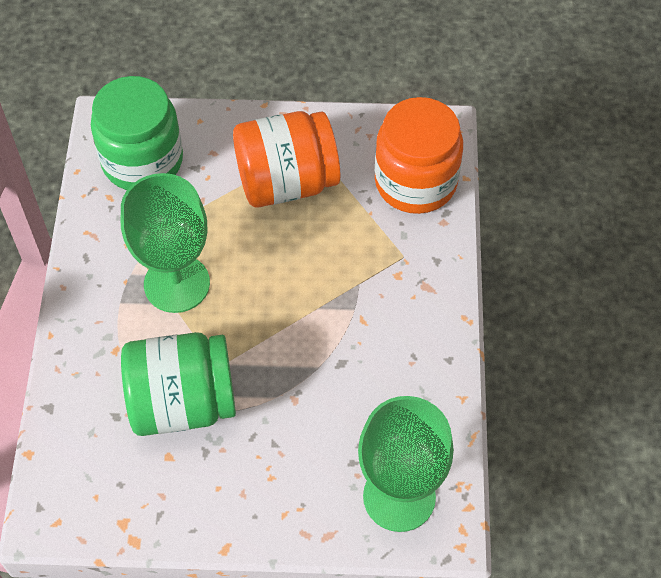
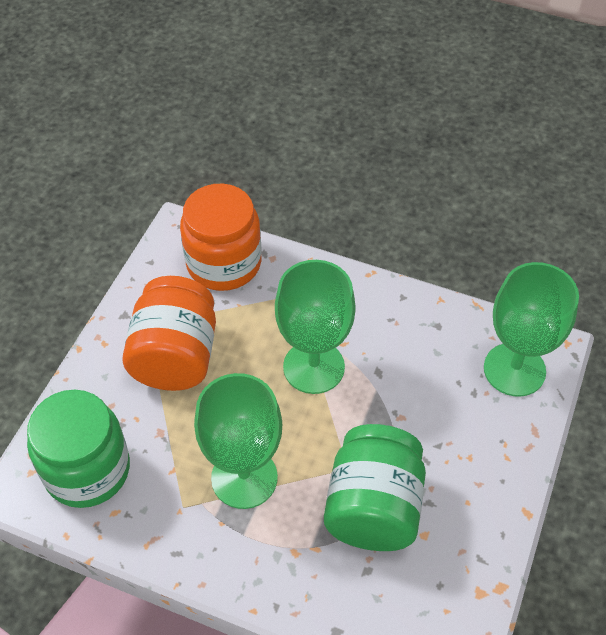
camera: 70 degrees left, 5 degrees down
(322, 302) = (314, 367): none -> green goblet

